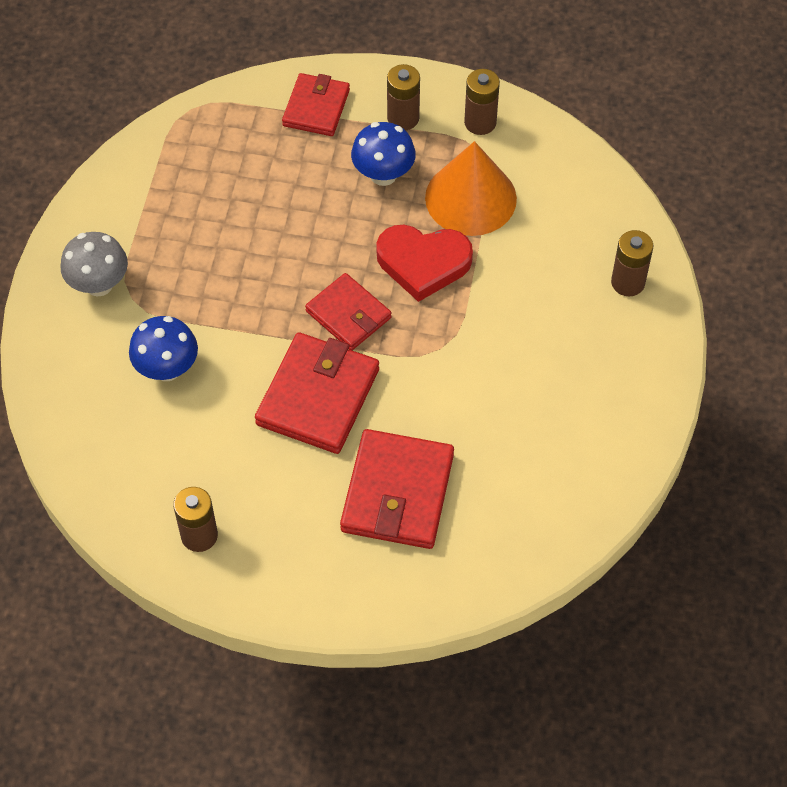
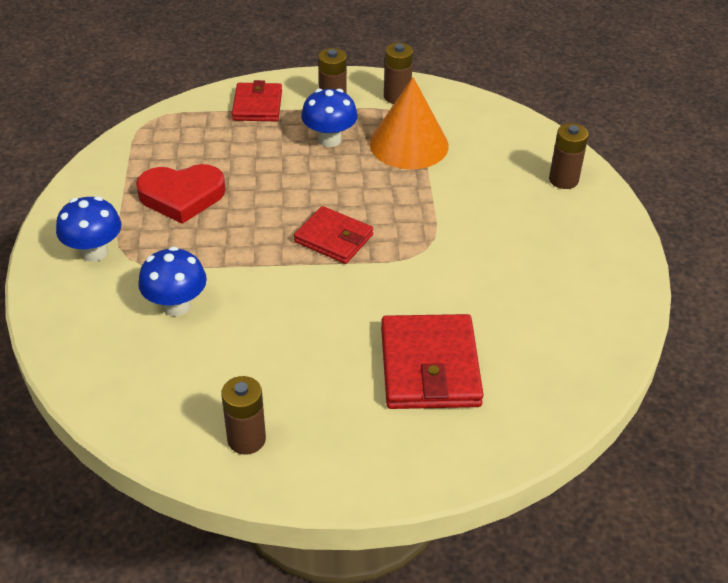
camera: 15 degrees left, 15 degrees down
(99, 284) = (94, 252): grey mushroom -> blue mushroom
(318, 397) = (327, 304): red wallet -> none
(423, 263) = (386, 193): red heart -> red heart (182, 196)

